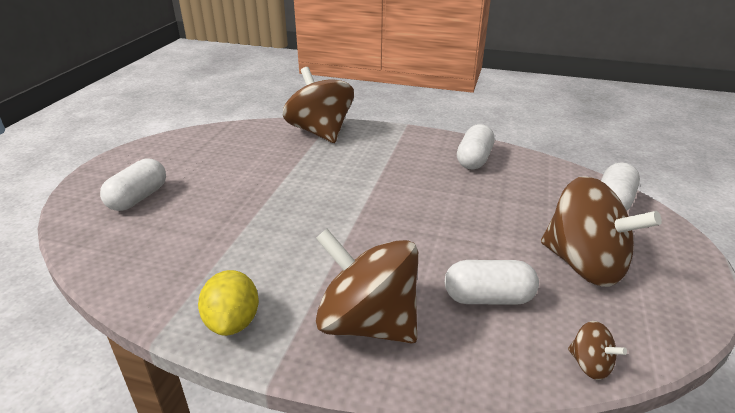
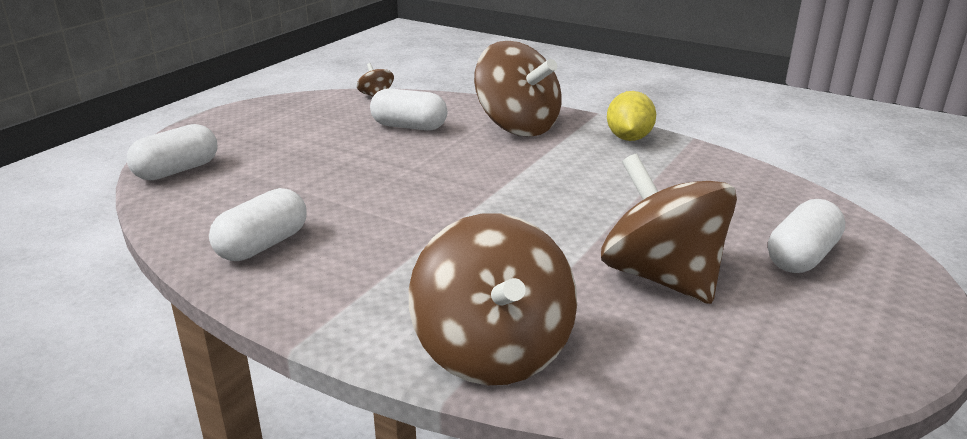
camera: 165 degrees left, 5 degrees down
(584, 264) = (299, 133): brown spinning top -> brown spinning top (662, 277)

